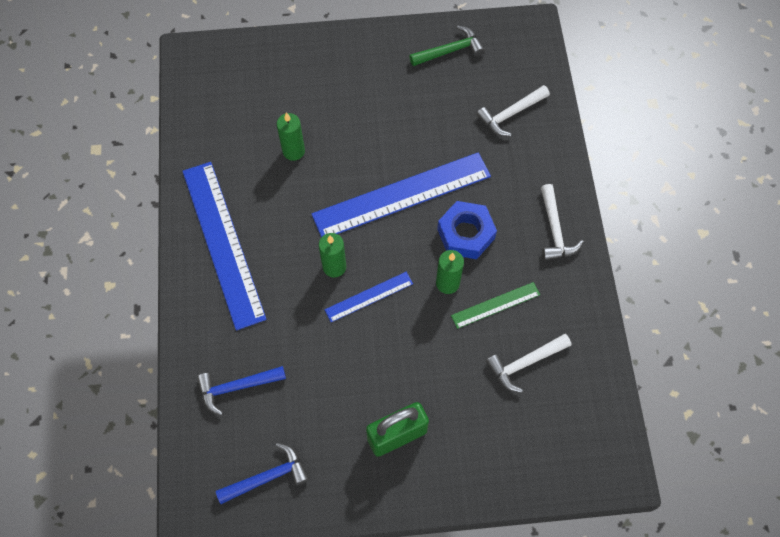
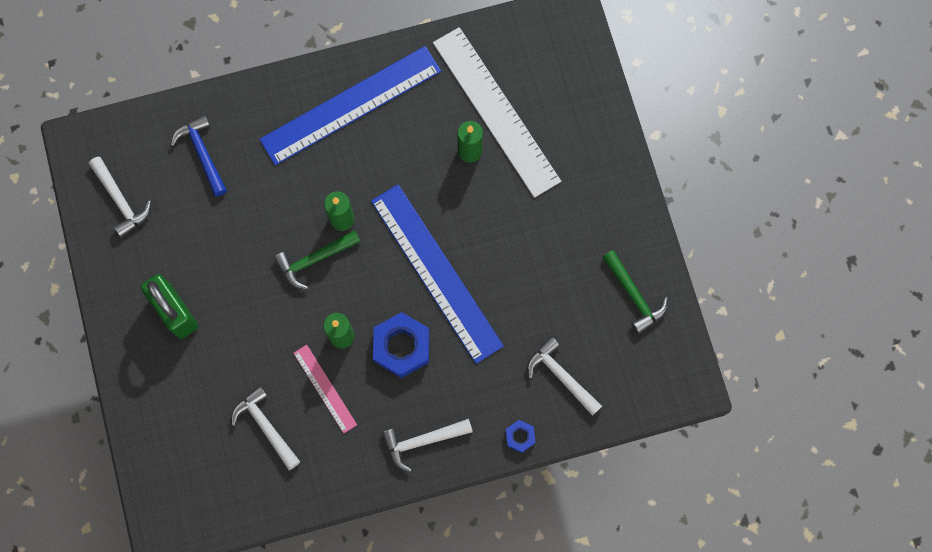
camera: 80 degrees right, 10 degrees up
(261, 124) = (496, 111): none -> white ruler
(267, 477) = (120, 200): blue hammer -> white hammer
(369, 297) = (314, 259): blue ruler -> green hammer
(495, 305) = (325, 388): green ruler -> pink ruler
(559, 153) = (520, 437): none -> blue nut

